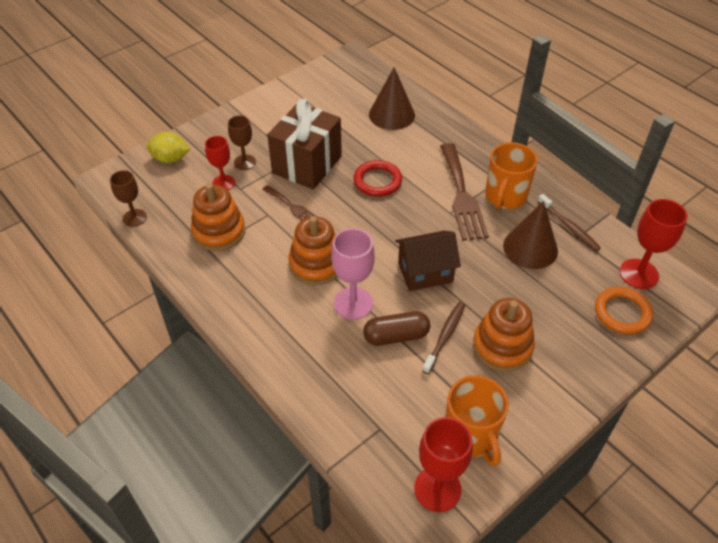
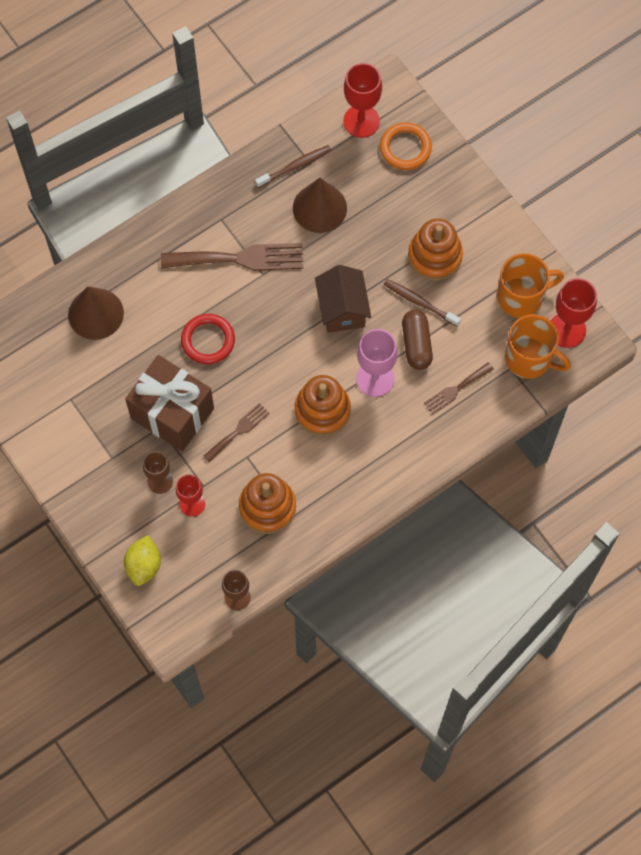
camera: 85 degrees left, 20 degrees up
(348, 375) = (456, 389): none -> brown fork
(505, 196) = (246, 216): orange mug -> orange mug (529, 358)

